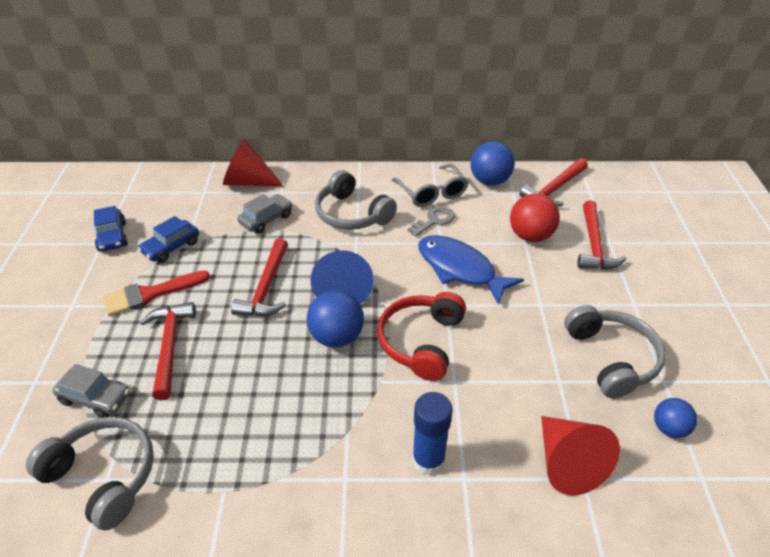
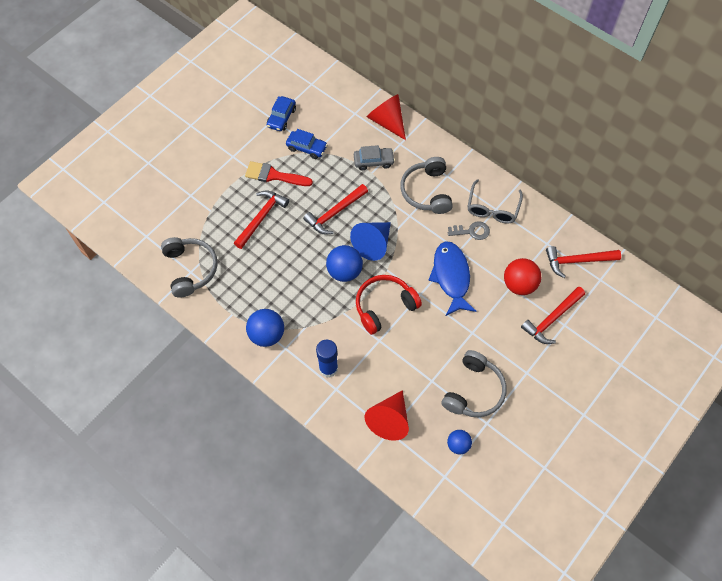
camera: 40 degrees right, 20 degrees up
(95, 398) = (210, 224): grey car -> none
(171, 247) = (306, 148): blue car -> blue car turned 150 degrees counterclockwise
(489, 181) = (541, 224): blue ball -> blue ball (267, 335)

